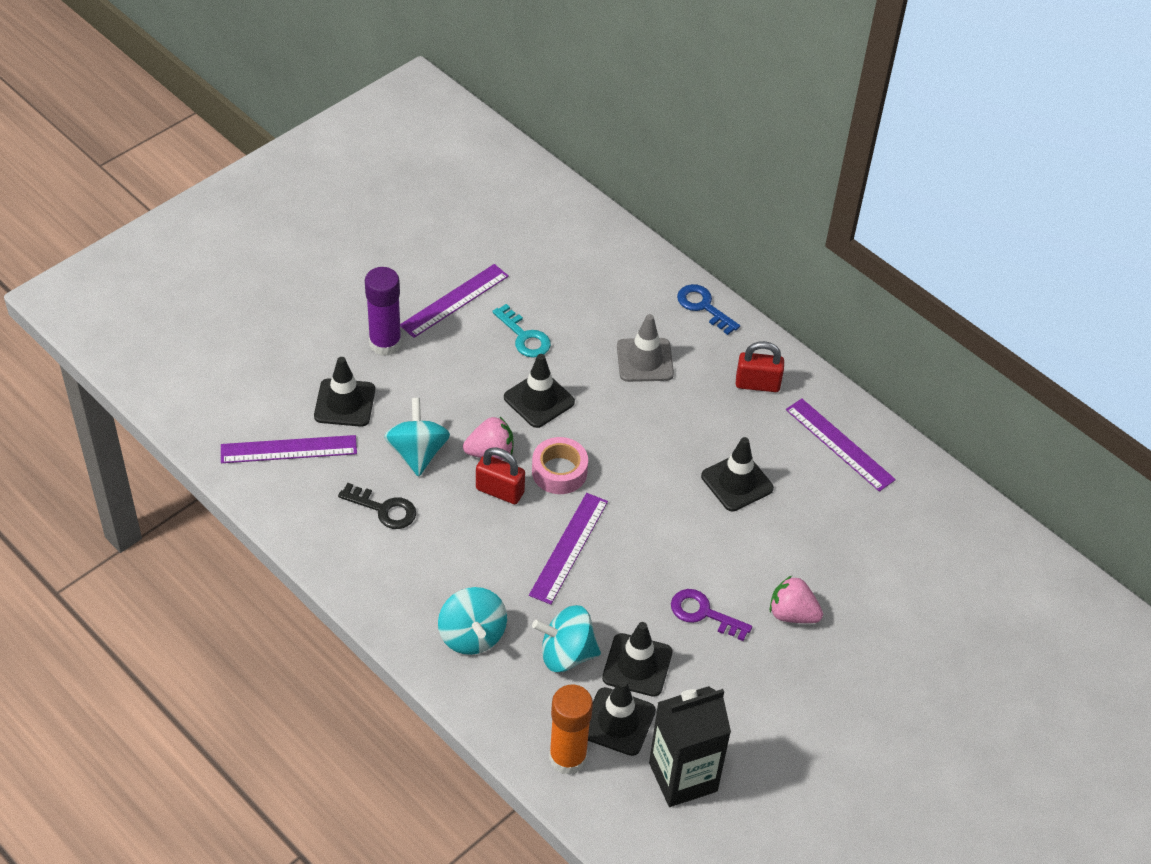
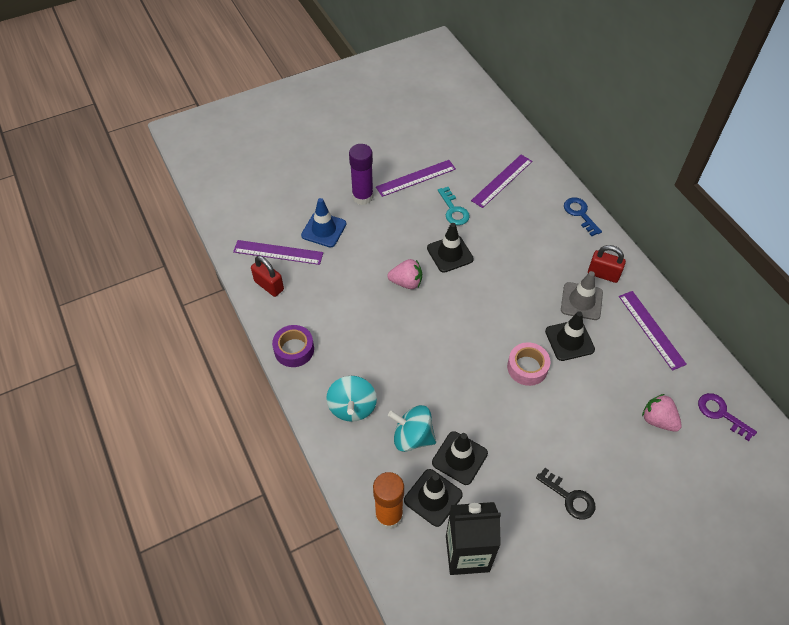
camera: 20 degrees right, 5 degrees up
(344, 403) = (324, 230): black traffic cone -> blue traffic cone
(363, 579) = (294, 349): none -> purple tape
(383, 509) = (324, 305): black key -> black key (569, 497)
(417, 453) = (359, 272): turquoise spinning top -> none
(500, 491) = (404, 310): red padlock -> red padlock (269, 285)
(559, 472) = (448, 305): pink tape -> pink tape (527, 367)
(569, 548) = (438, 360): purple ruler -> purple ruler (502, 181)
(645, 360) = (529, 242): grey traffic cone -> grey traffic cone (581, 301)
(704, 613) = (518, 431): purple key -> purple key (721, 414)
(792, 614) = (583, 447): pink strawberry -> pink strawberry (658, 420)

